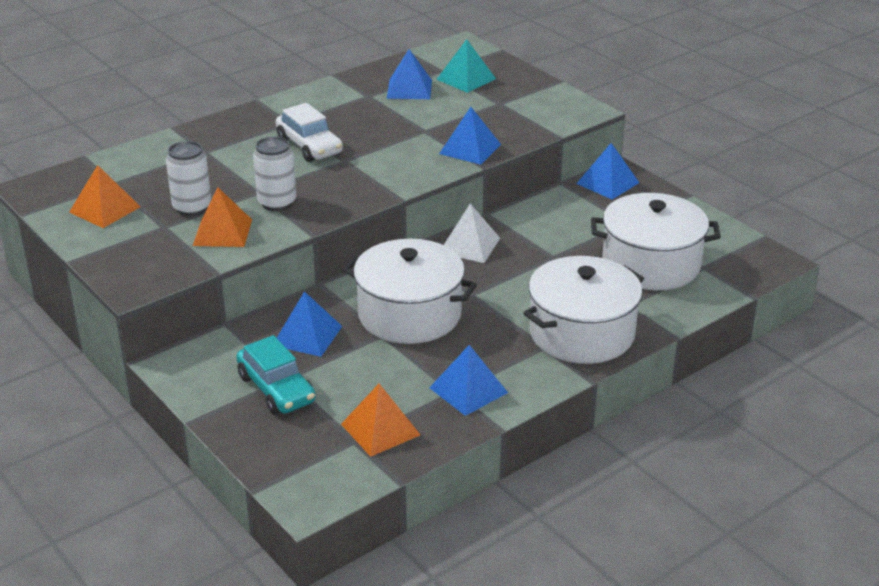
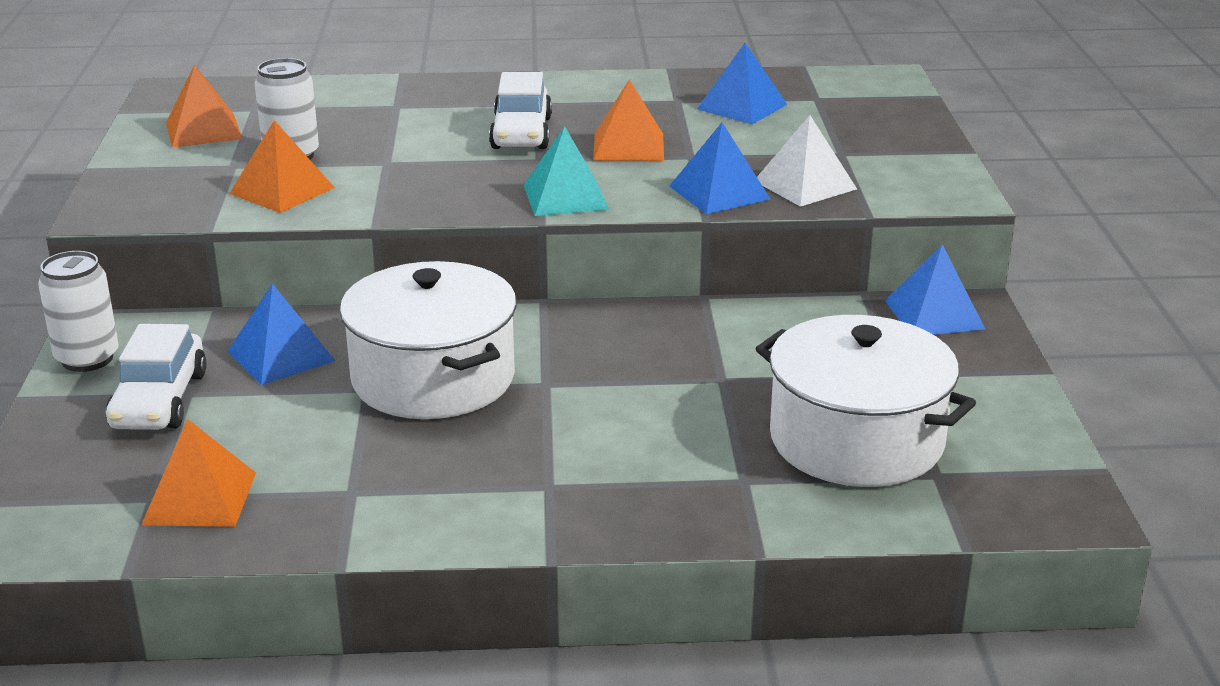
camera: 35 degrees right, 5 degrees down
(276, 389) = (159, 401): turquoise car -> white car
(277, 203) = (389, 180): white can -> white can (87, 359)
(383, 135) = (629, 146): none -> orange pyramid
(466, 79) = (836, 114): turquoise pyramid -> turquoise pyramid (565, 197)
(468, 390) = (372, 498): blue pyramid -> none
(469, 245) = (627, 325): white pyramid -> white pyramid (805, 185)
(581, 333) = (625, 490): white pot -> none

